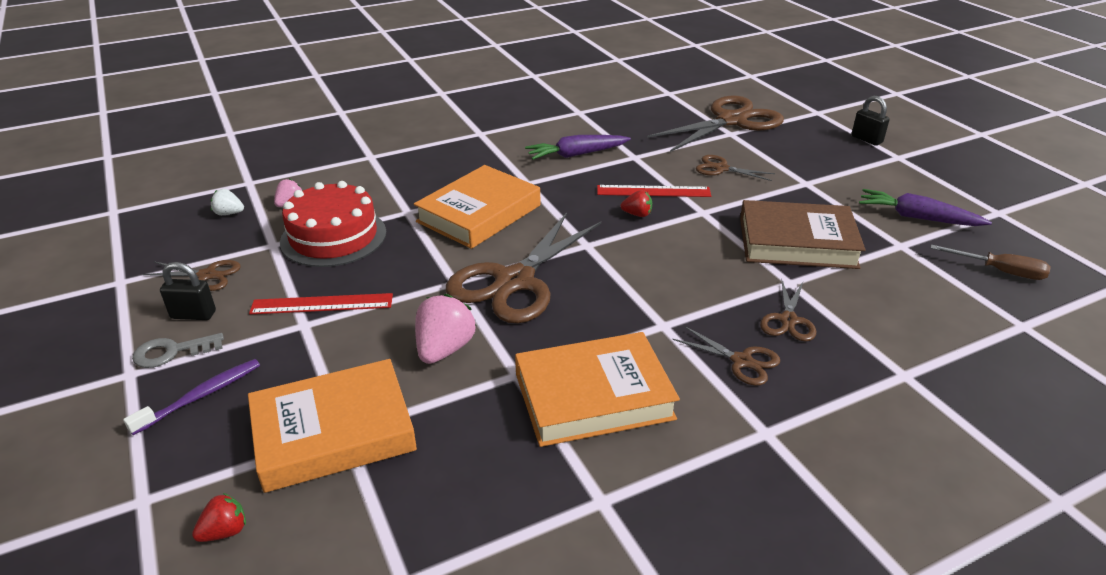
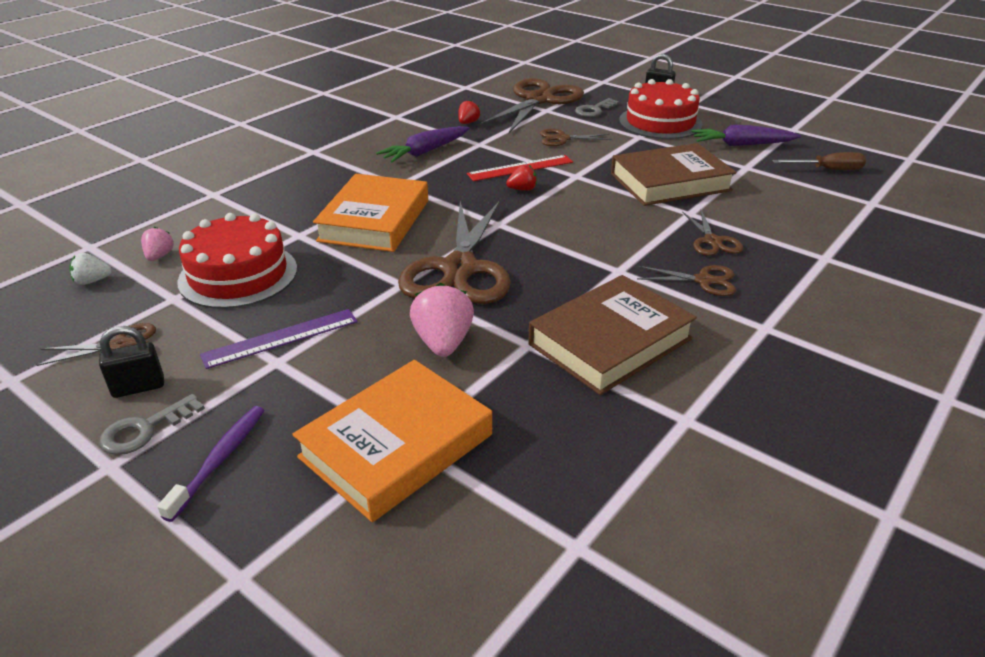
camera: 25 degrees left, 0 degrees up
(225, 531) = (362, 571): red strawberry -> red strawberry (468, 123)
(322, 304) = (281, 338): red ruler -> purple ruler
(593, 396) = (610, 342): orange book -> brown book
(780, 143) = (594, 110): none -> grey key
(843, 171) = (660, 122): none -> red cake

